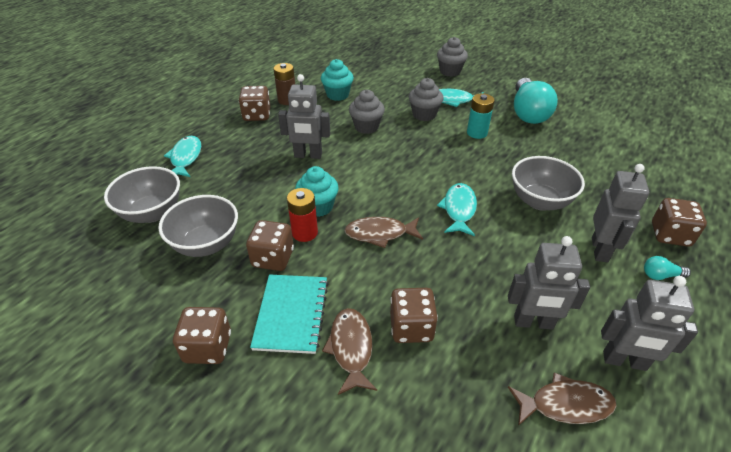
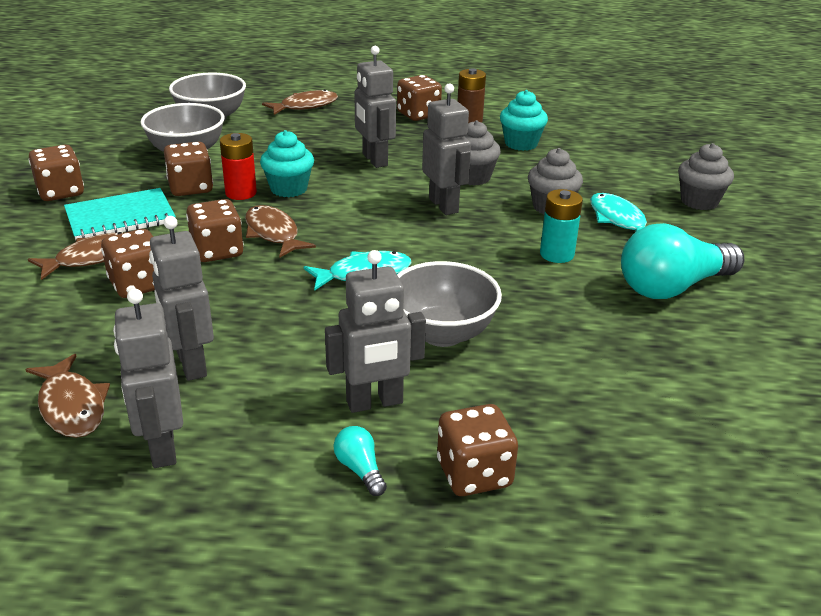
camera: 60 degrees right, 10 degrees down
(185, 158) = (305, 106): turquoise fish -> brown fish
(387, 269) = (217, 251): none -> brown dice
(394, 150) = (444, 205): none -> grey robot

